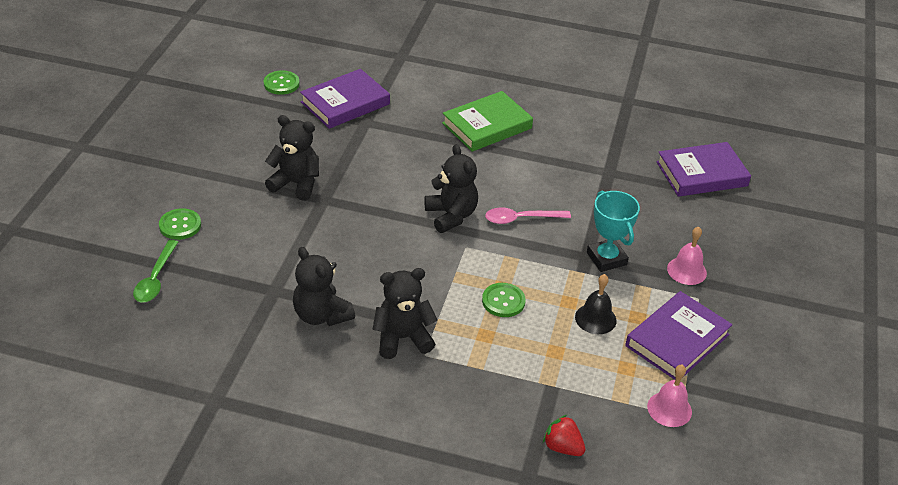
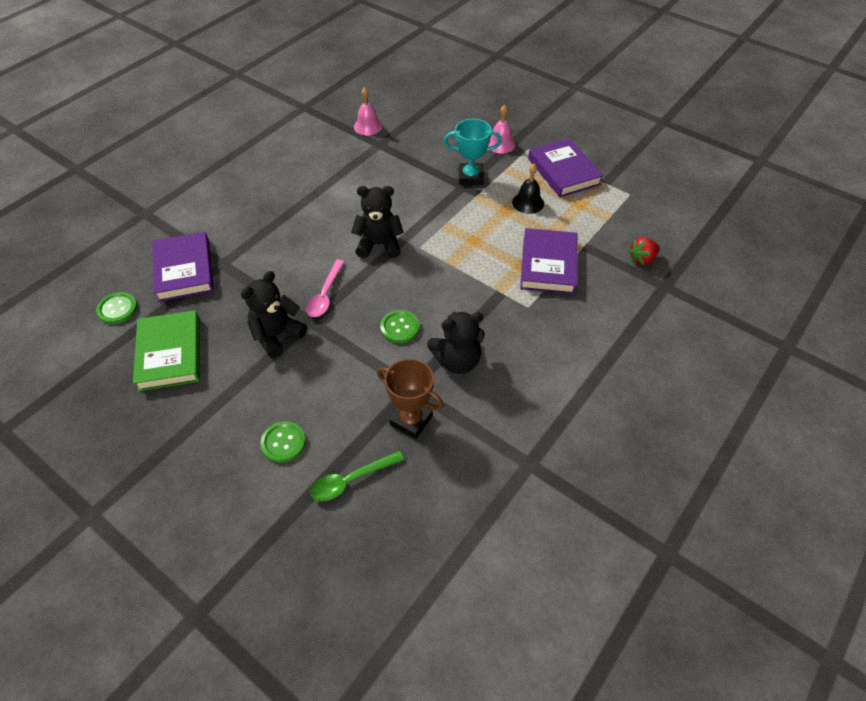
camera: 65 degrees left, 10 degrees up
(155, 278) = (351, 480): green spoon -> green spoon turned 120 degrees clockwise
(234, 300) = (411, 420): none -> brown trophy
(402, 338) = (505, 315): black teddy bear -> none
(487, 126) = (281, 190): green book -> green book (170, 354)
(503, 301) = (490, 244): green button -> green button (400, 327)
(521, 219) = (405, 206): pink spoon -> pink spoon (325, 295)
(669, 409) = (623, 197): pink bell -> pink bell (368, 126)
(701, 174) = (408, 102): purple book -> purple book (548, 265)

